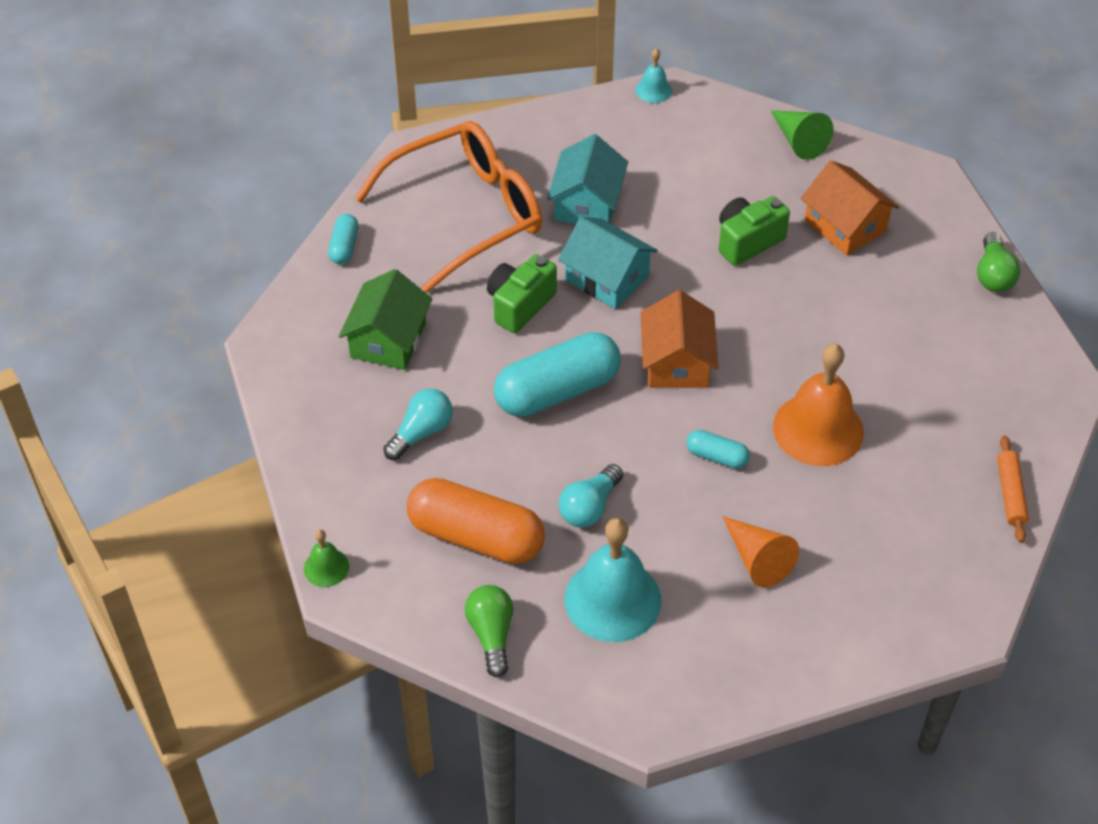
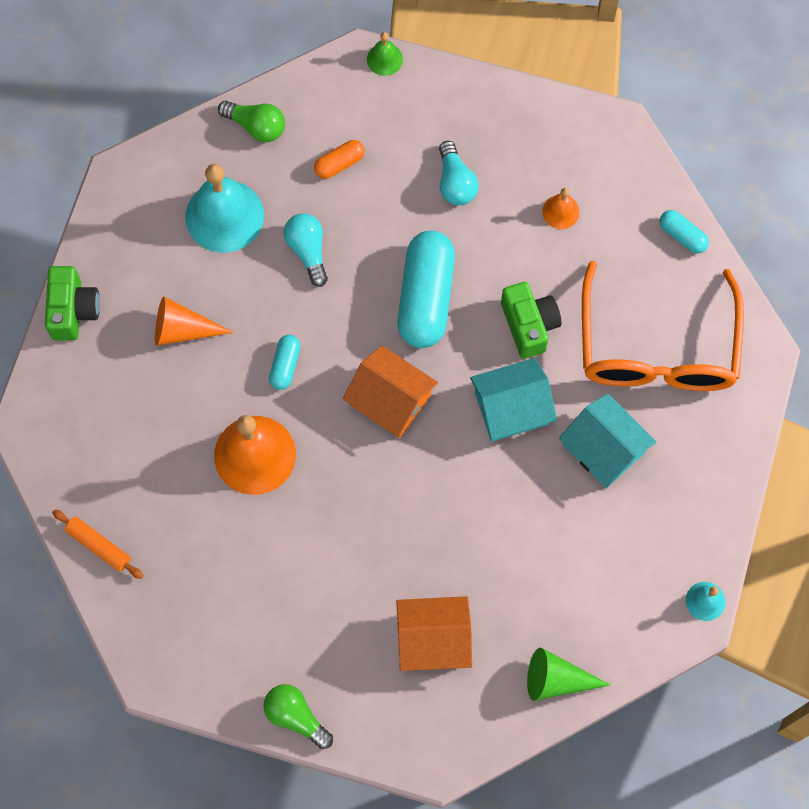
camera: 125 degrees right, 20 degrees up
(388, 340) = (560, 211): green house -> orange bell
(476, 536) = (339, 164): orange capsule -> orange capsule, size x0.47
(717, 456) = (285, 365): turquoise capsule -> turquoise capsule turned 45 degrees counterclockwise
(747, 241) = (472, 545): green camera -> green camera (73, 310)

